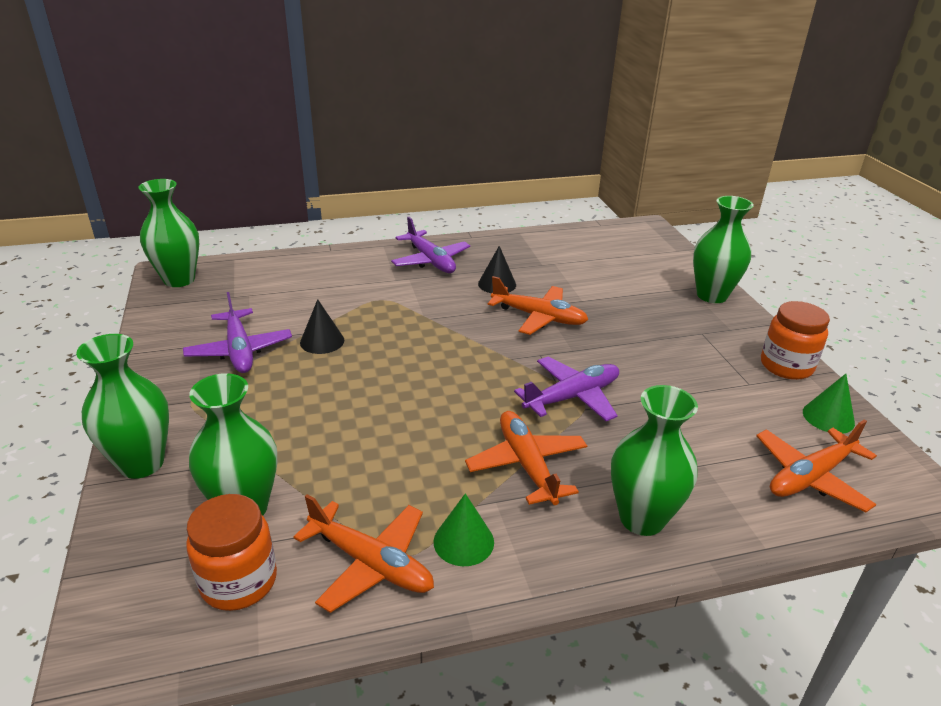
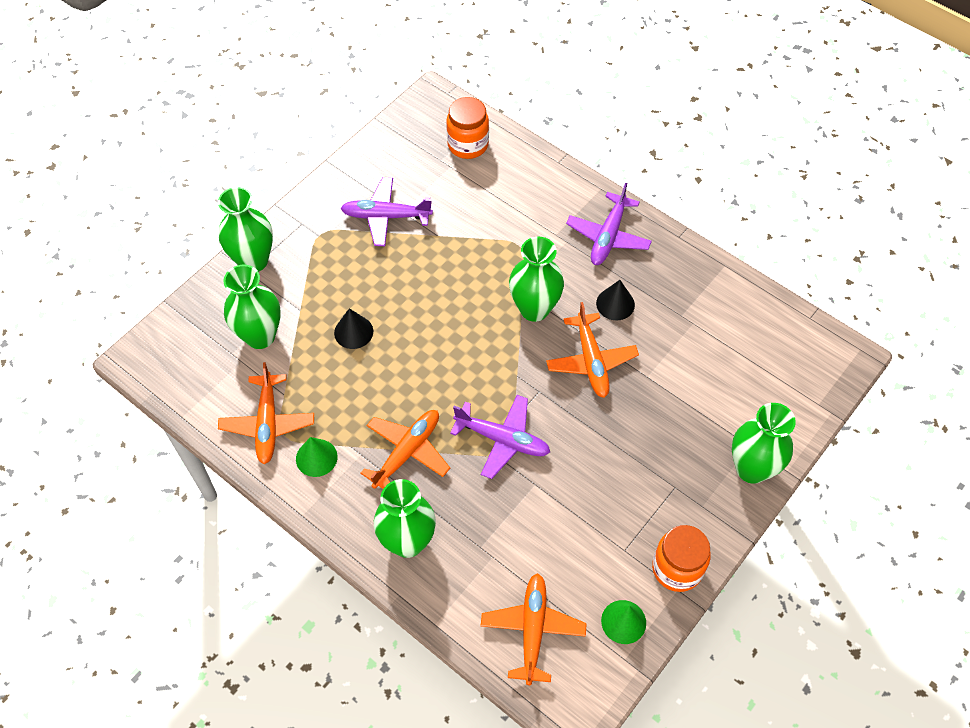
camera: 55 degrees right, 25 degrees up
(179, 280) = (431, 113): green vase -> green vase (534, 309)
(239, 350) = (386, 216): purple plane -> purple plane turned 60 degrees clockwise
(239, 581) = (214, 374): orange jar -> orange jar (468, 145)
(322, 341) = (436, 252): black cone -> black cone (353, 332)
(810, 477) = (532, 630): orange plane -> orange plane turned 75 degrees clockwise

